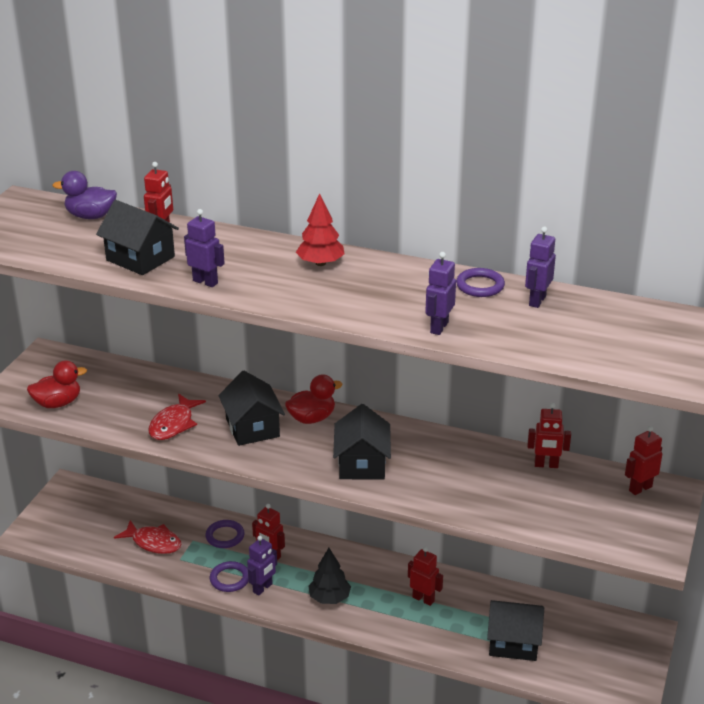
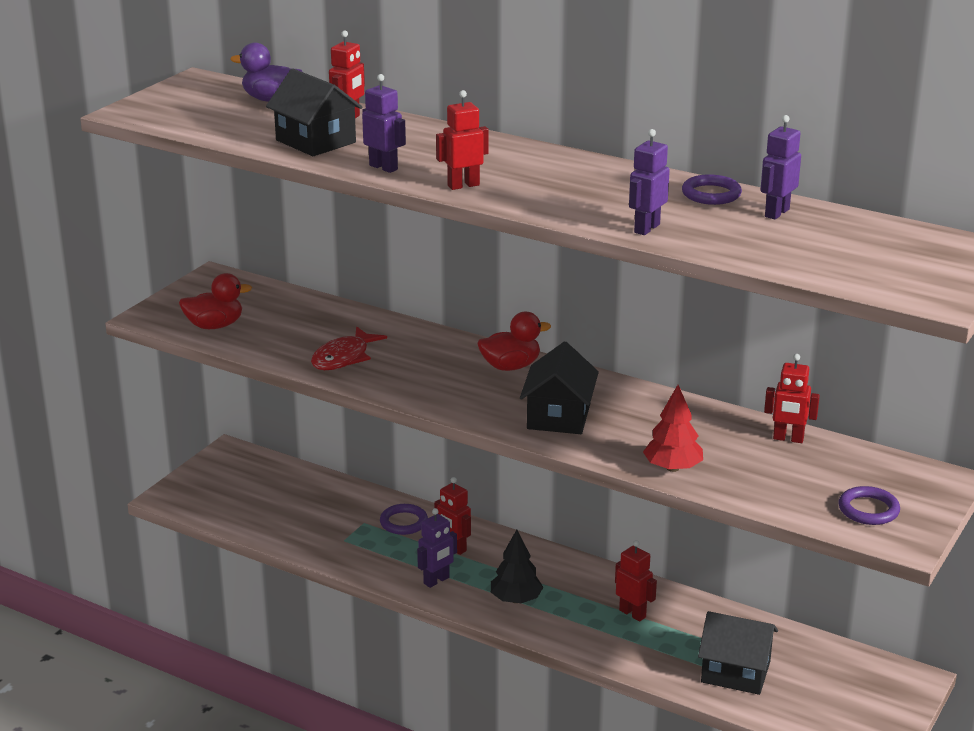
camera: 10 degrees right, 5 degrees down
(153, 542) = (316, 520): red fish -> none
(230, 579) = (399, 567): purple ring -> purple ring (868, 510)
(252, 428) = (436, 369): black house -> none
(320, 263) = (525, 160): red tree -> red tree (672, 468)
(640, 488) = (901, 473): red robot -> red robot (463, 185)

